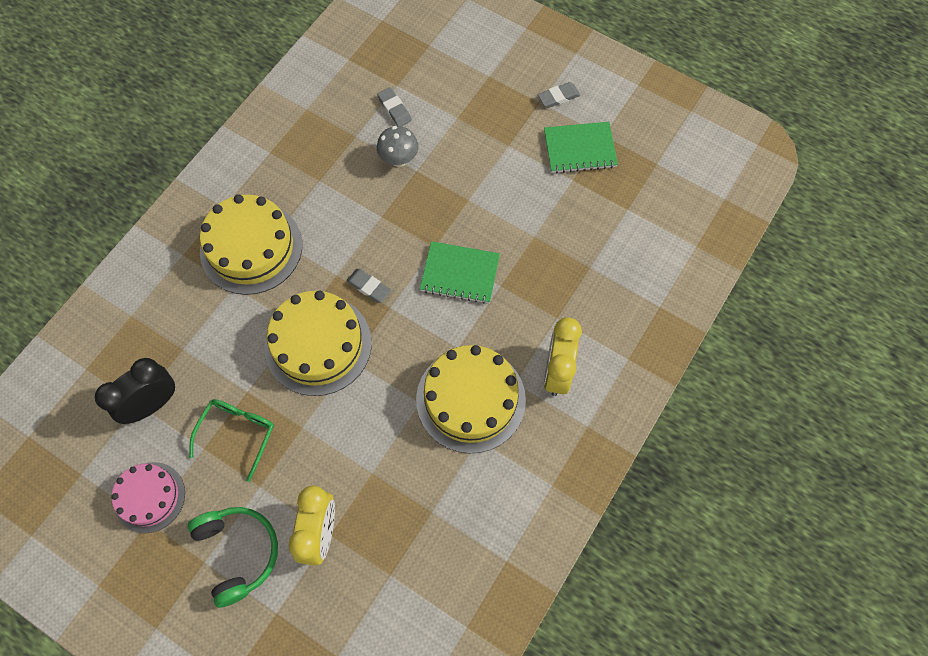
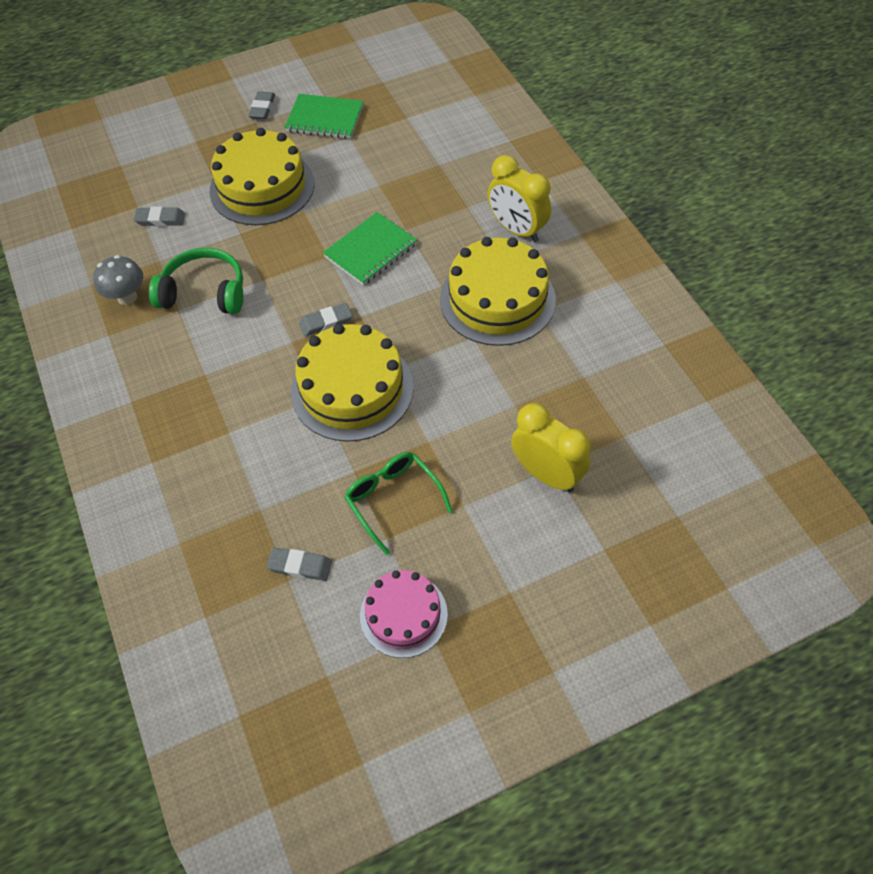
camera: 55 degrees left, 10 degrees down
(152, 404) = (300, 566): black clock -> grey eraser
(238, 553) = (520, 556): green headphones -> green headphones (204, 292)
(251, 248) = (199, 398): yellow cake -> yellow cake (262, 187)
(399, 159) = (216, 240): grey mushroom -> grey mushroom (127, 297)
(579, 149) = (325, 119): green notebook -> green notebook turned 75 degrees clockwise

